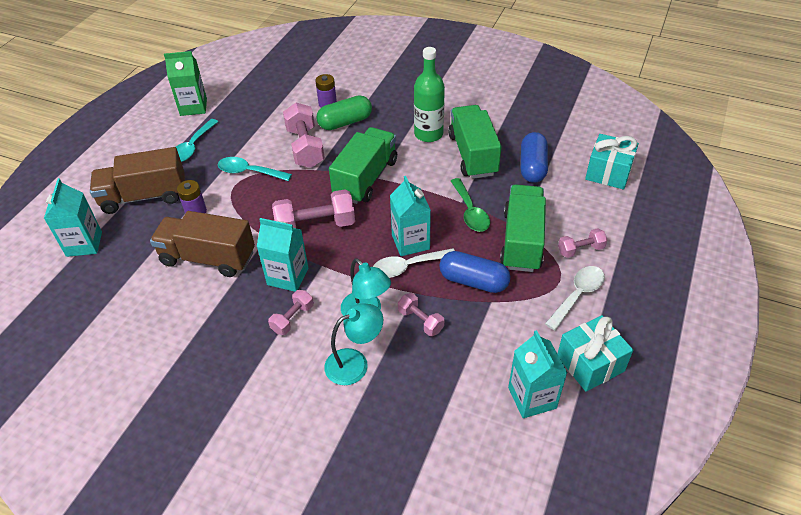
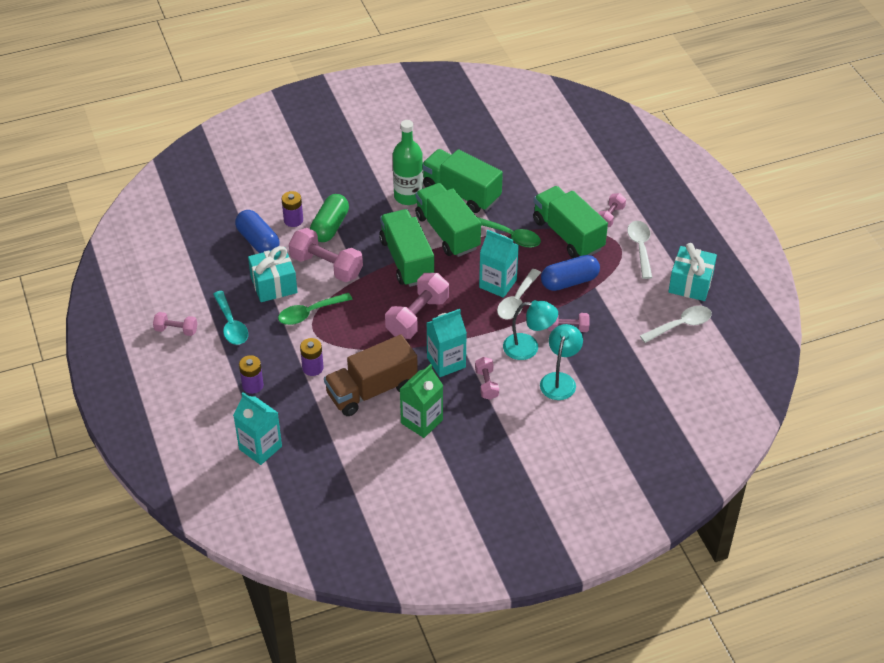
camera: 45 degrees left, 0 degrees up
(144, 196) = (252, 385): brown truck -> purple battery
(158, 129) = (176, 330): none -> pink dumbbell
(193, 107) = (178, 293): green carton -> green carton (421, 421)
(249, 172) = (309, 313): turquoise spoon -> green spoon
(423, 177) = (447, 232): none -> green truck
(532, 167) = (513, 176): blue capsule -> blue capsule (258, 241)
(532, 398) = (681, 325): turquoise carton -> white spoon
(608, 173) = (568, 149): turquoise gift -> turquoise gift (274, 285)

